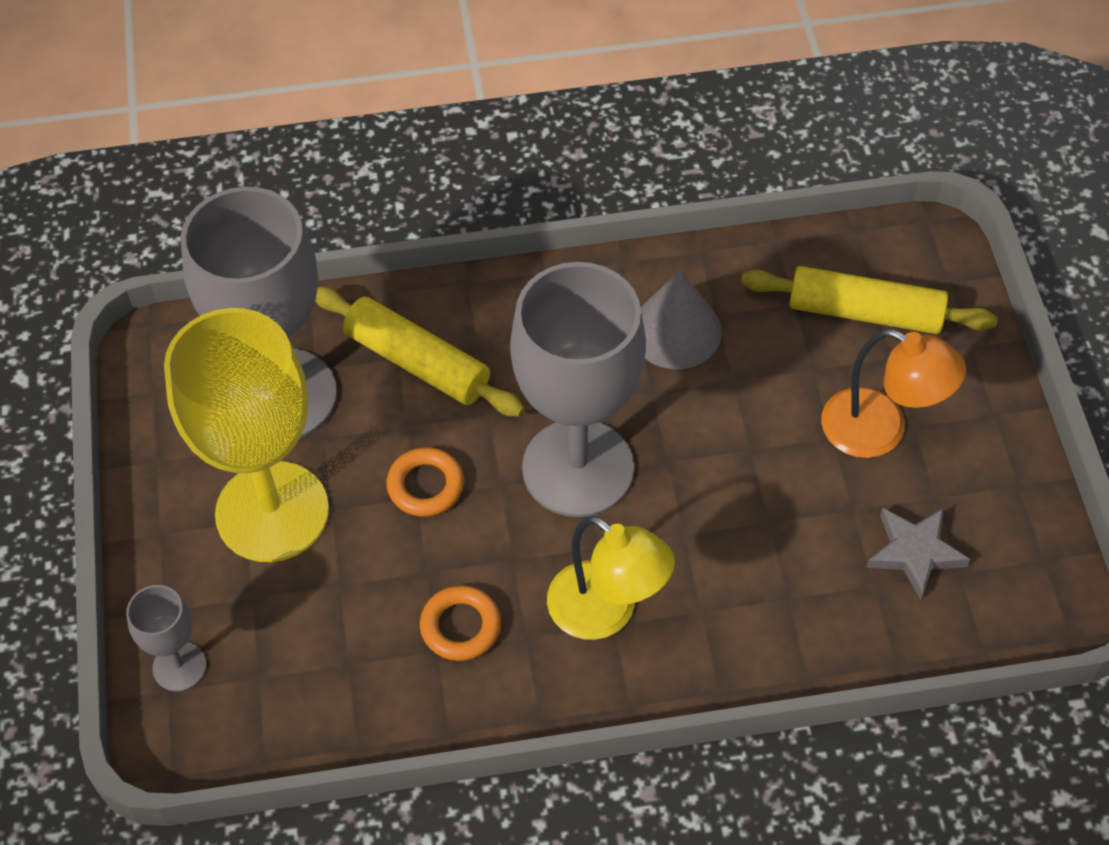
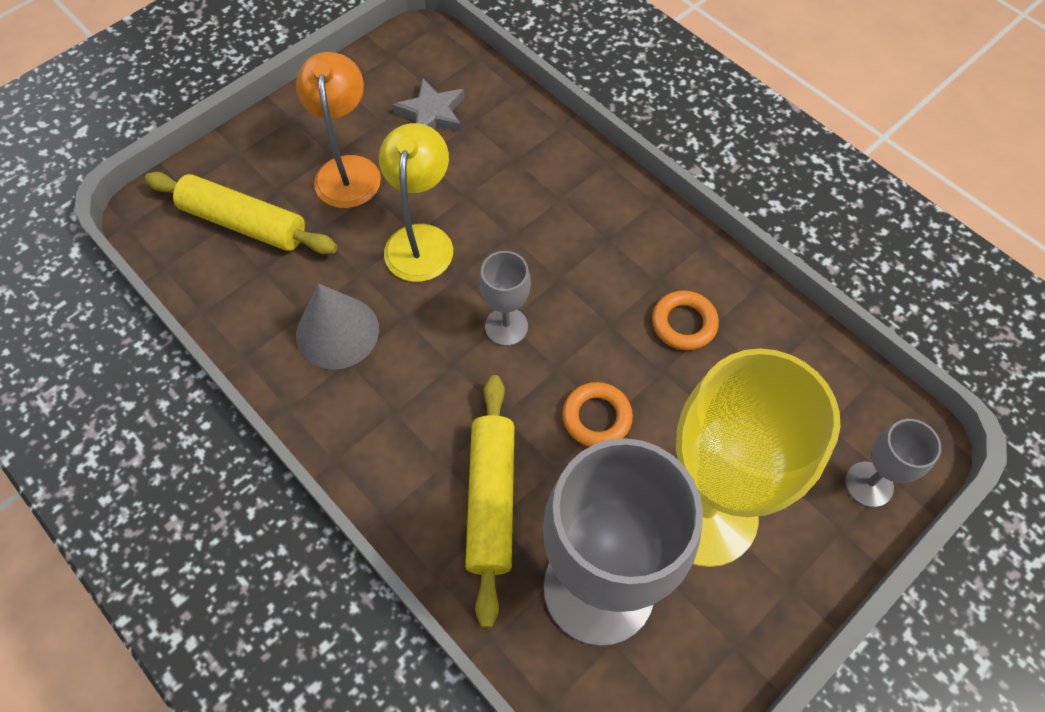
camera: 125 degrees left, 5 degrees up
(578, 468) = (506, 326): grey goblet -> grey goblet, size x0.45
(606, 612) = (603, 247): yellow lamp -> yellow lamp (421, 240)
(865, 312) = (244, 223): yellow rolling pin -> yellow rolling pin turned 45 degrees counterclockwise

